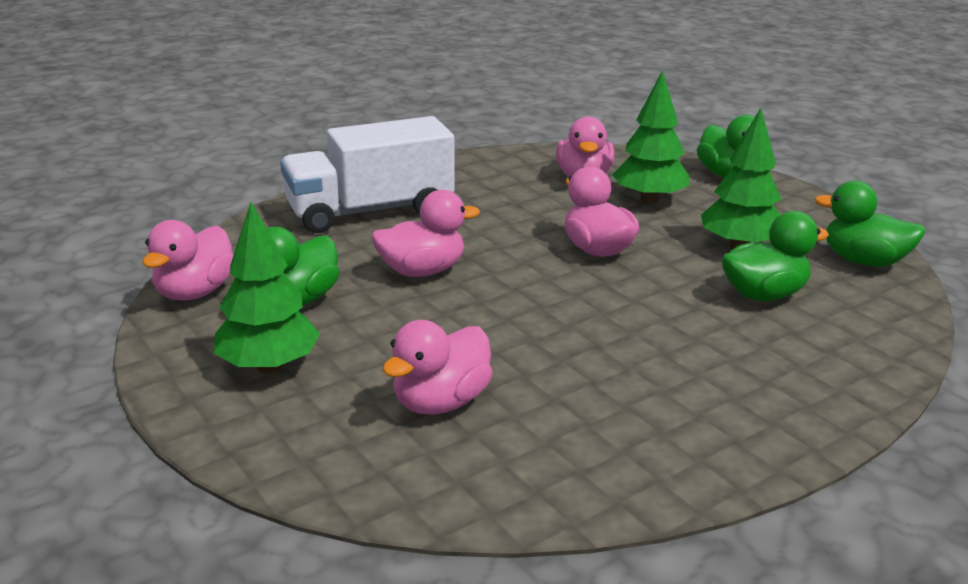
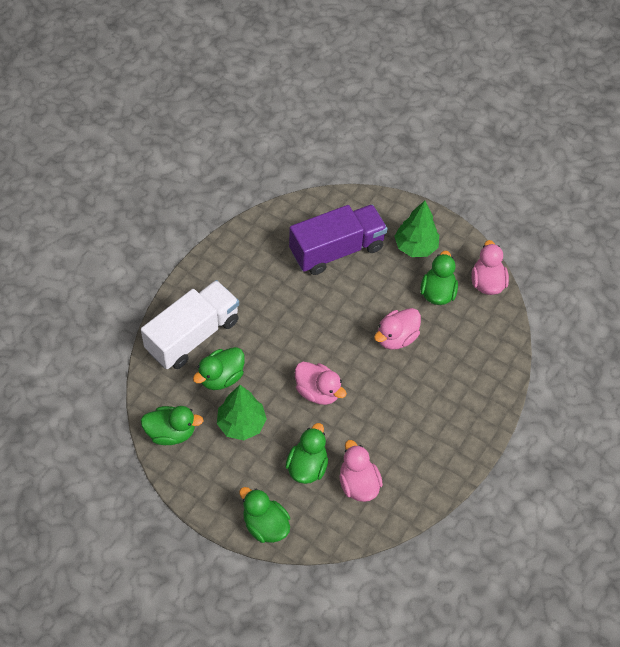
camera: 155 degrees right, 30 degrees up
(370, 211) = (460, 388): white truck -> white truck (192, 335)
(441, 402) = (336, 250): pink duck -> purple truck
(649, 199) = (307, 466): green tree -> green duck

